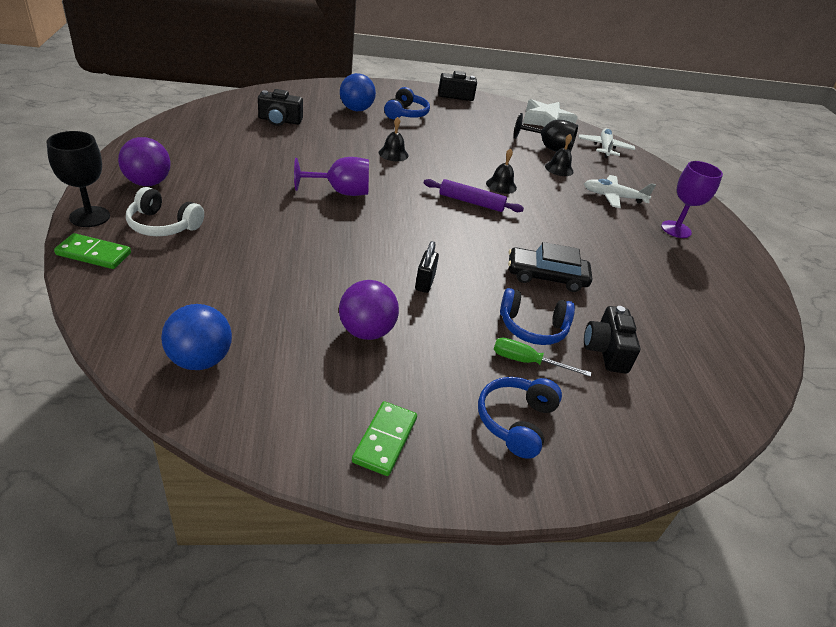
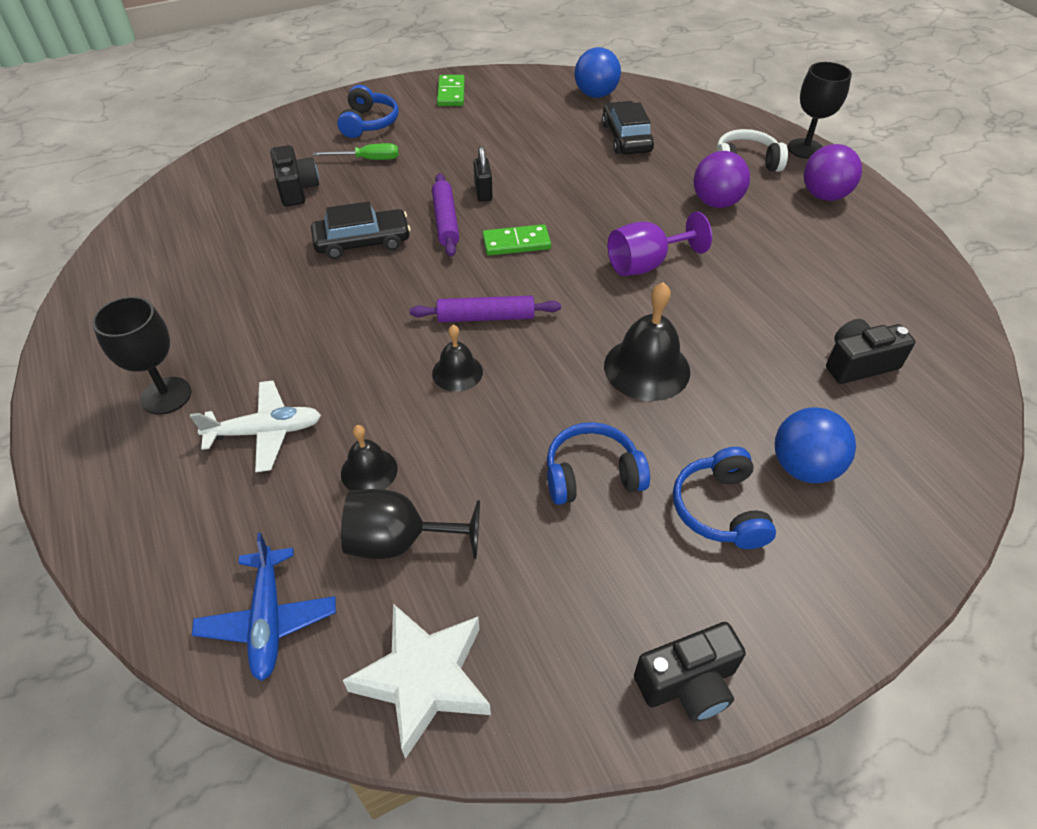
camera: 165 degrees right, 10 degrees up
(94, 254) = (752, 126): green domino -> green domino (516, 243)
(236, 288) = (626, 138): none -> black car
(366, 331) = (505, 141): purple ball -> purple ball (716, 203)
(393, 154) = (646, 368): black bell -> black bell, size x1.70
(470, 270) = (446, 221): none -> purple rolling pin
(532, 327) = (368, 186): blue headphones -> blue headphones (592, 475)
(604, 148) = (268, 620): white plane -> blue plane
(676, 229) = (166, 396): purple goblet -> black goblet

